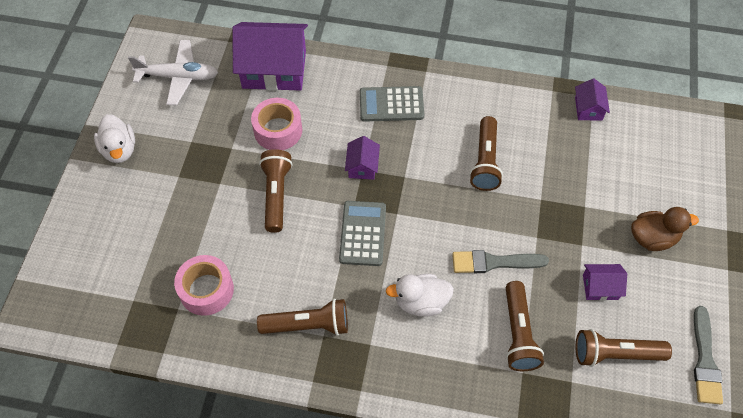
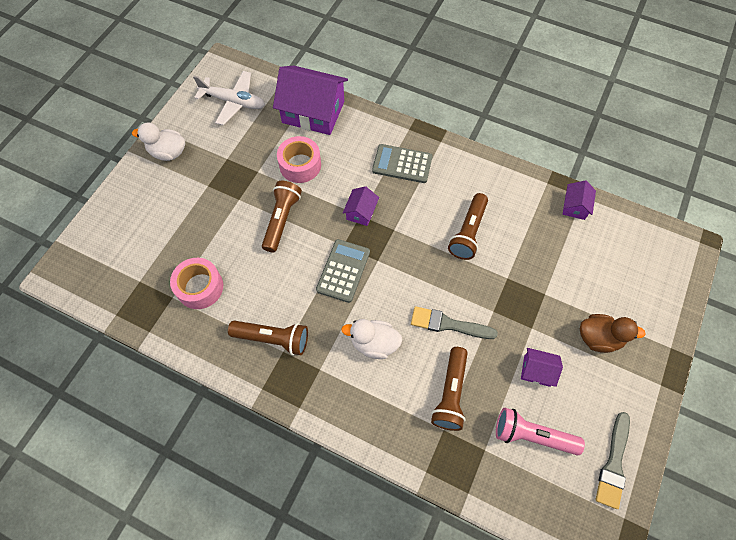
camera: 15 degrees right, 5 degrees up
(119, 150) = (168, 152): white duck -> white duck turned 105 degrees clockwise
(615, 354) = (532, 435): brown flashlight -> pink flashlight

